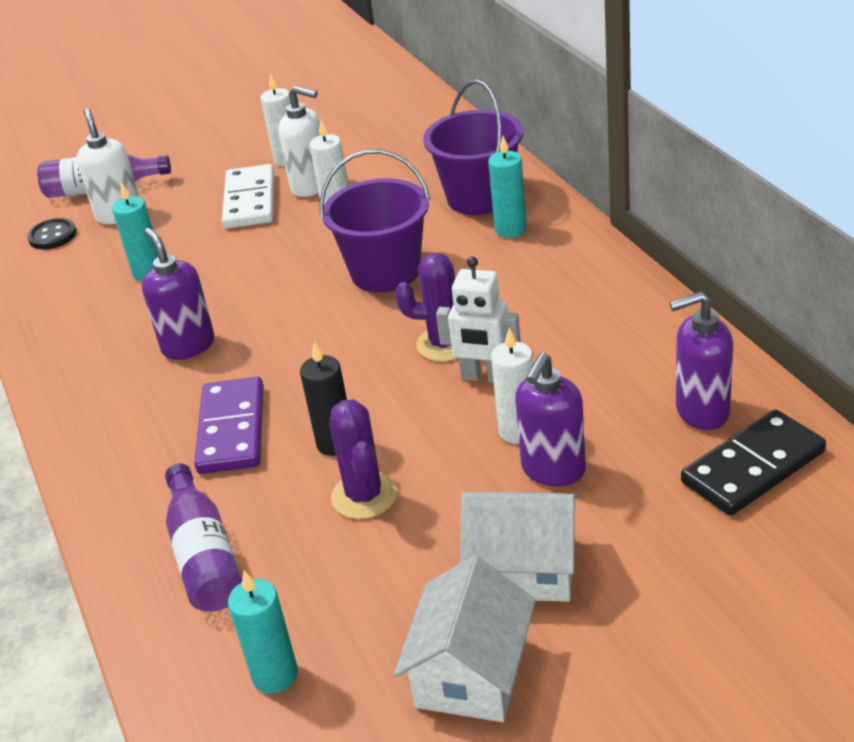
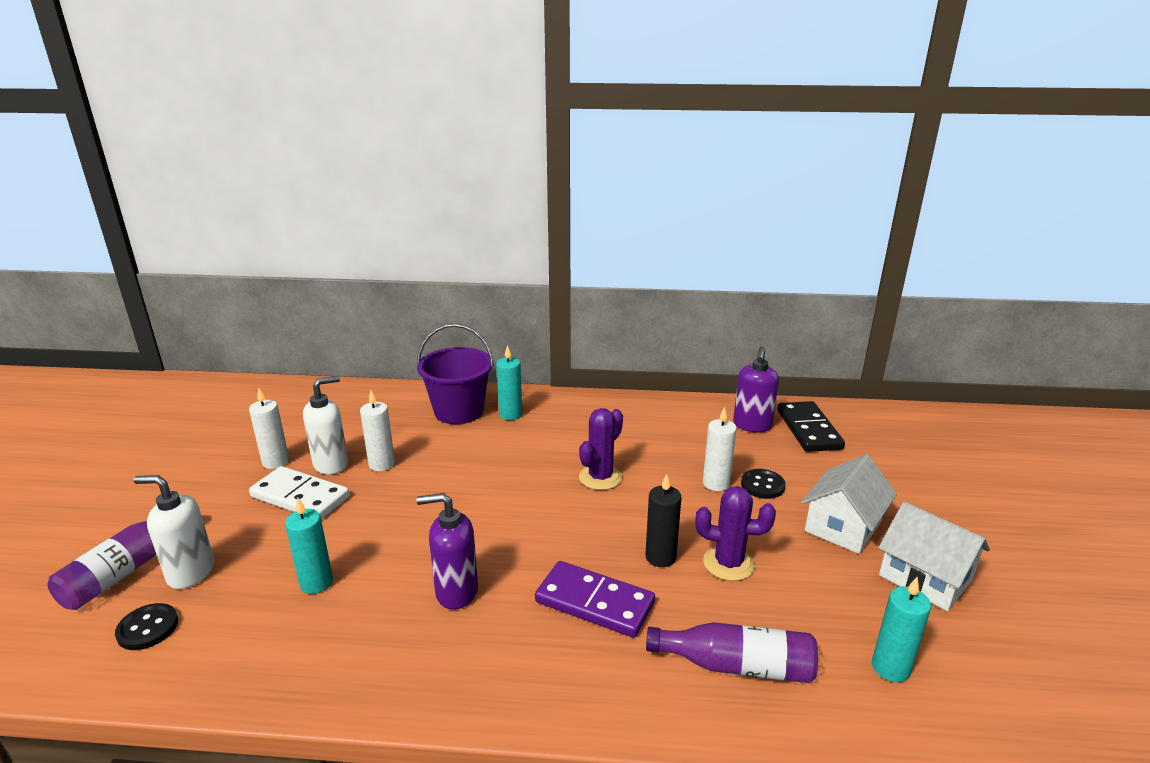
camera: 65 degrees left, 10 degrees down
(385, 272) = (489, 471): purple bucket -> none
(484, 377) = (651, 476): white robot -> none
(553, 470) = (762, 485): purple soap dispenser -> black button

